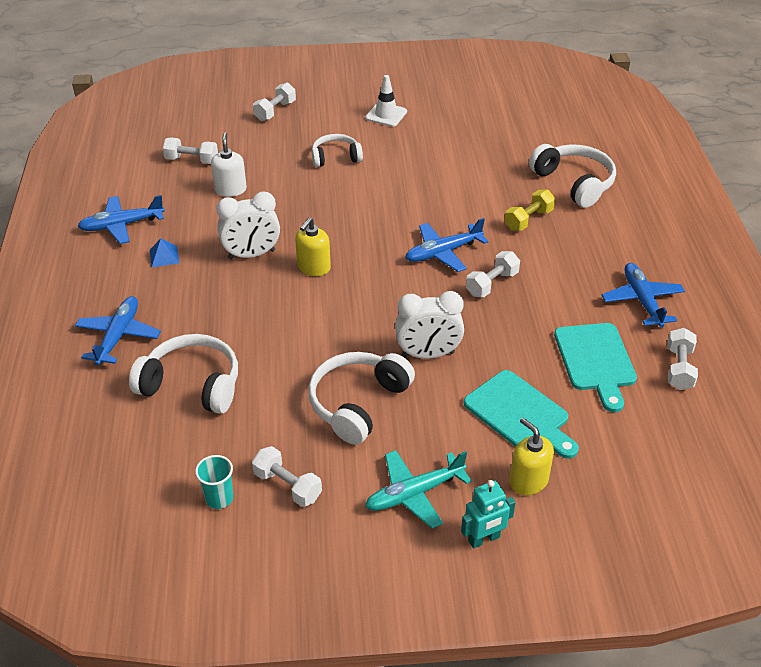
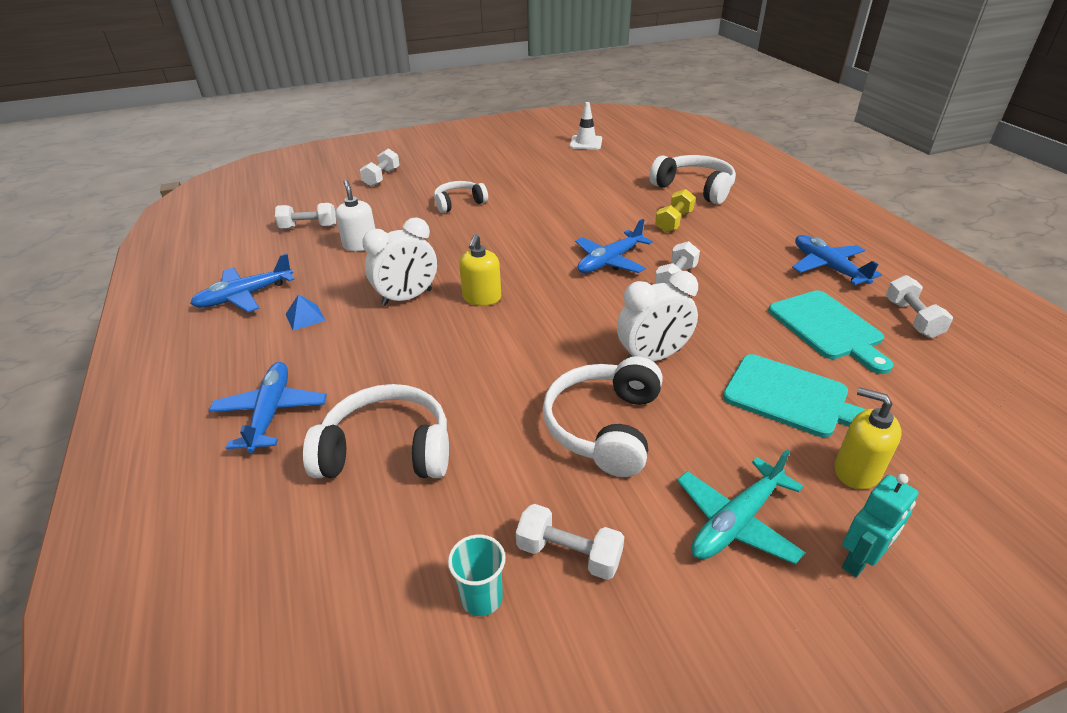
camera: 15 degrees left, 5 degrees down
(386, 115) = (491, 166): white traffic cone -> white traffic cone (586, 143)

